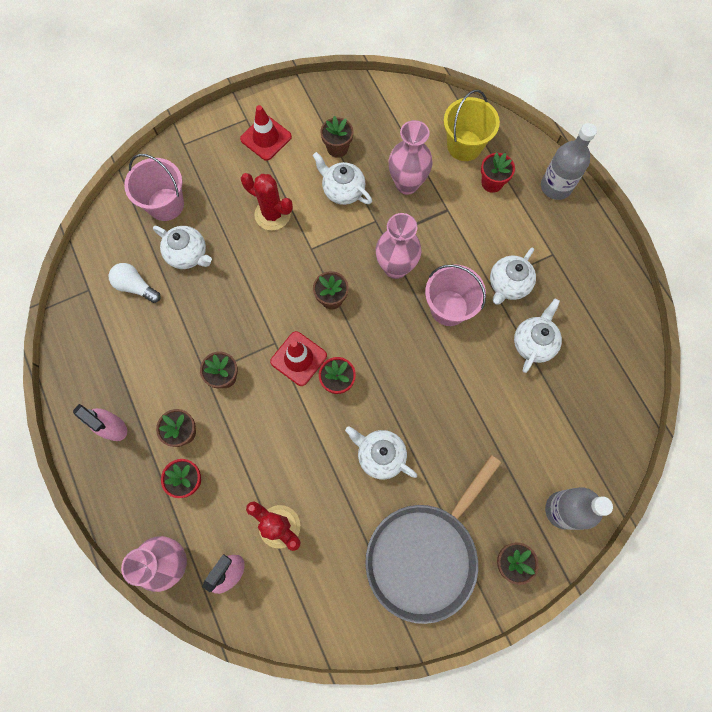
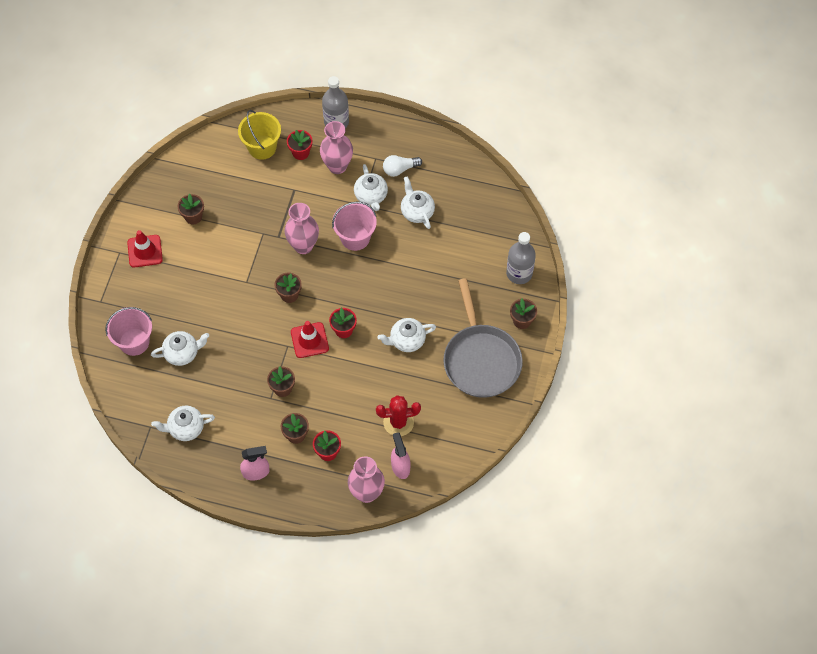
camera: 50 degrees left, 10 degrees down
(136, 286) = (175, 398): white light bulb -> white light bulb (399, 169)
(272, 214) = (202, 286): red cactus -> none
(343, 190) = (225, 235): white teapot -> white teapot (185, 428)
(407, 184) = (256, 198): pink vase -> pink vase (337, 166)

